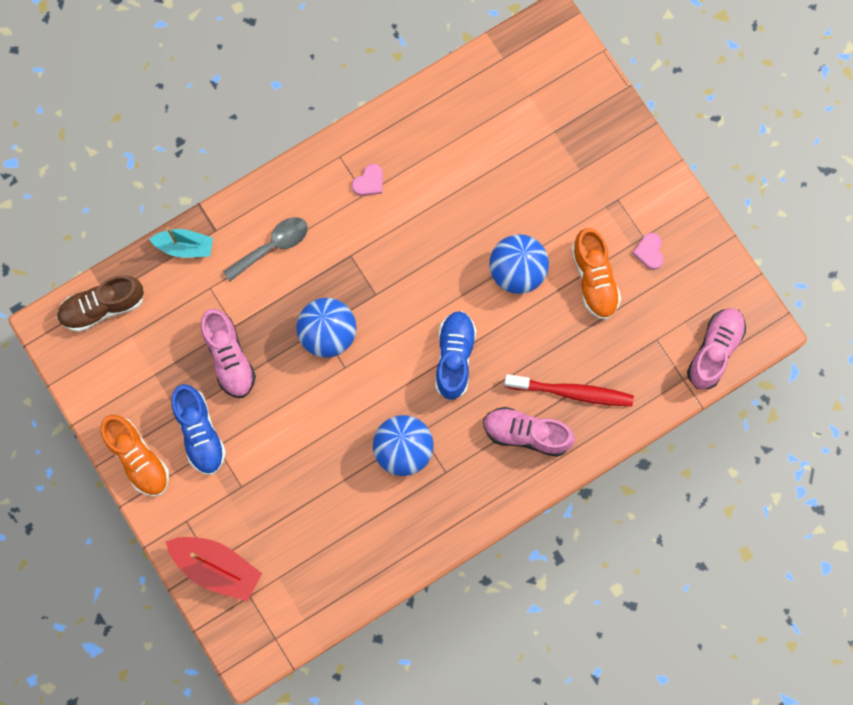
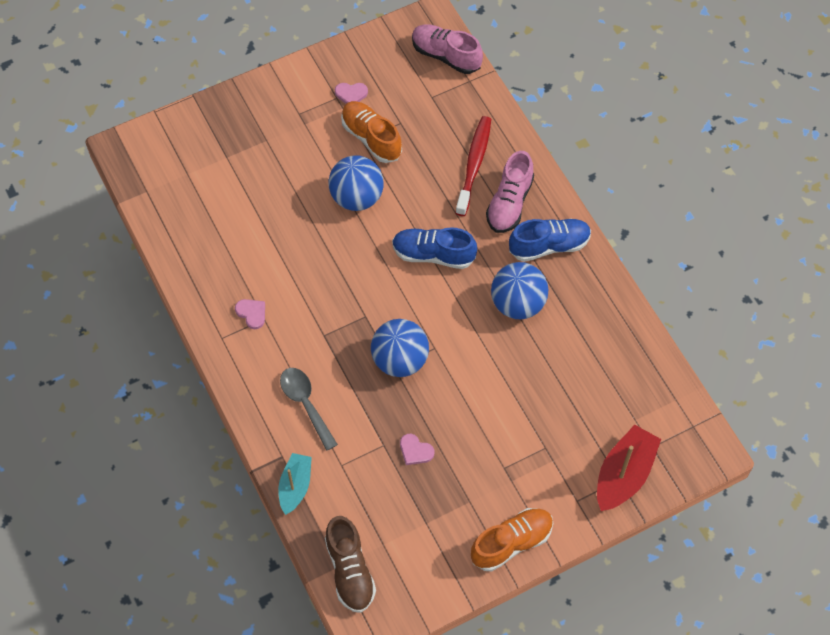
camera: 85 degrees left, 15 degrees down
(200, 433) = (489, 482): blue shoe -> blue shoe (549, 245)
(229, 358) = (415, 451): pink shoe -> pink heart
(594, 279) = (371, 138): orange shoe -> orange shoe turned 120 degrees counterclockwise

